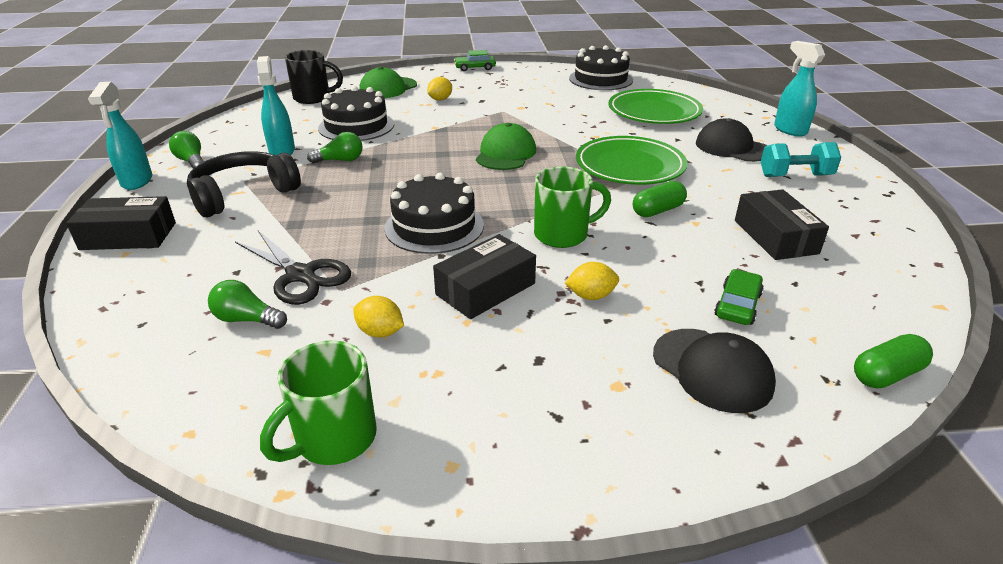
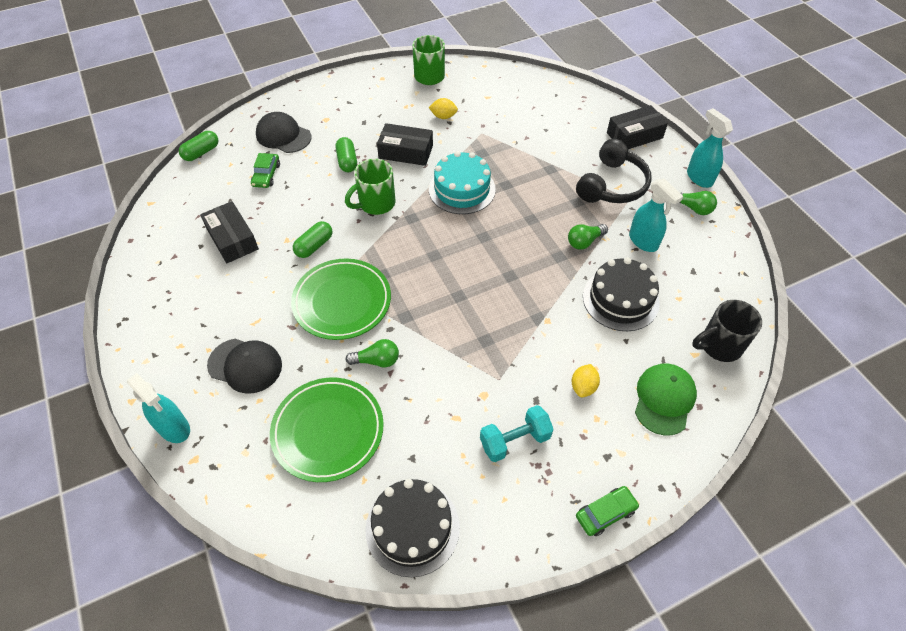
camera: 160 degrees right, 20 degrees up
(247, 319) = (510, 107): green light bulb -> green light bulb (377, 360)
(301, 275) = (510, 136): black scissors -> none
(434, 226) = (462, 189): black cake -> turquoise cake
(485, 289) = (406, 152): black box -> black box turned 75 degrees clockwise
(505, 154) = (456, 291): green cap -> none
(591, 296) = (347, 161): yellow lemon -> green capsule
(795, 176) = (195, 327): turquoise dumbbell -> turquoise dumbbell (515, 440)

